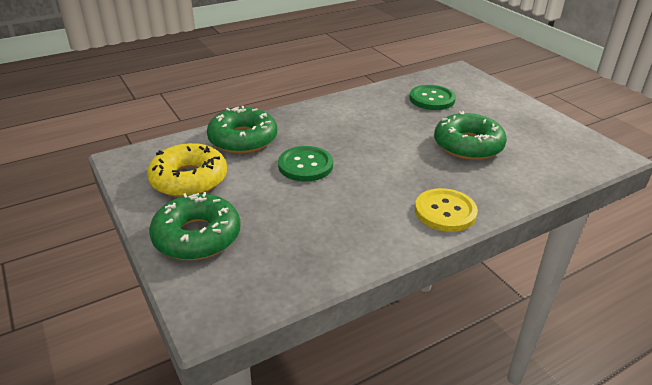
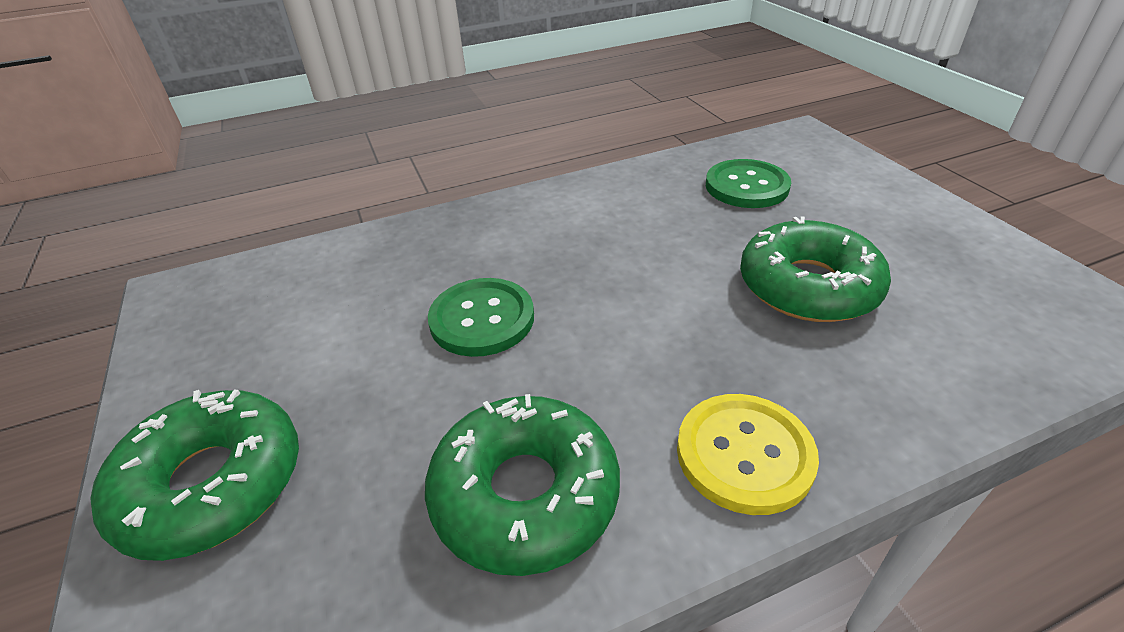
camera: 10 degrees right, 5 degrees up
(189, 179) = (261, 341): yellow donut -> none
(243, 139) = (389, 258): green donut -> green donut (525, 494)

